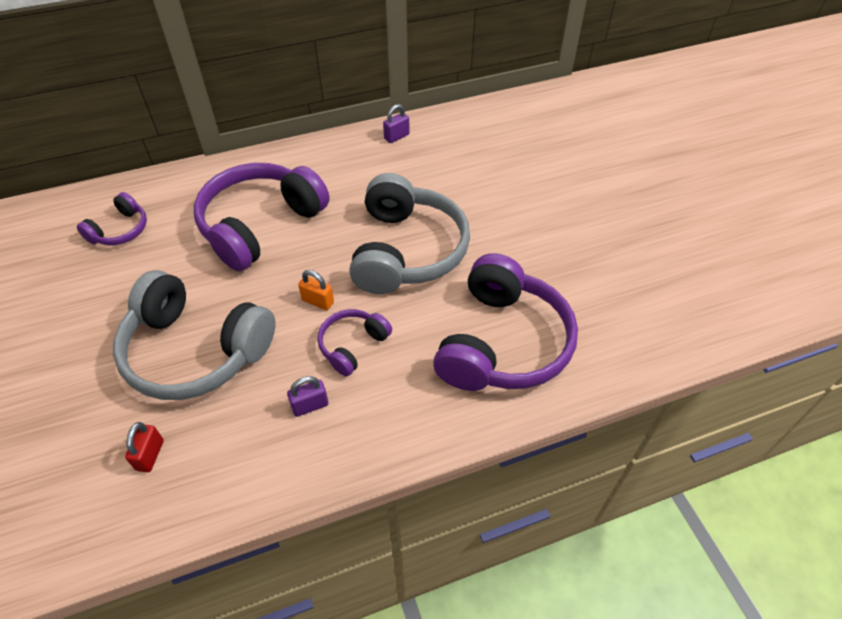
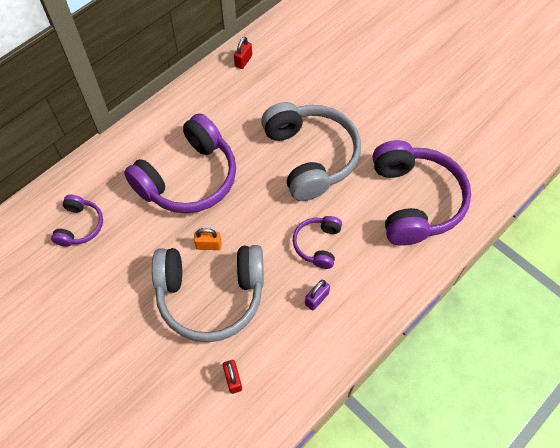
camera: 25 degrees left, 10 degrees up
(260, 225) = (188, 178): purple headphones -> purple headphones turned 150 degrees counterclockwise
(318, 301) = (272, 222): orange padlock -> orange padlock (208, 245)
(396, 137) = (243, 61): purple padlock -> red padlock

